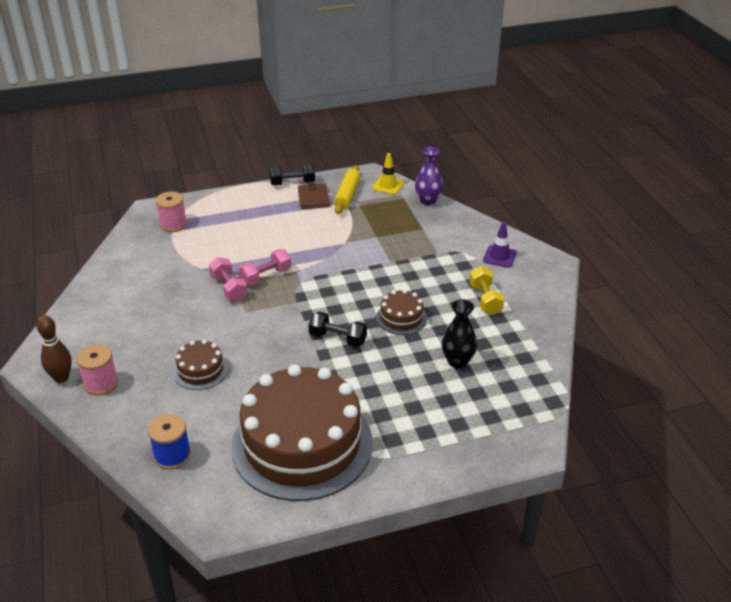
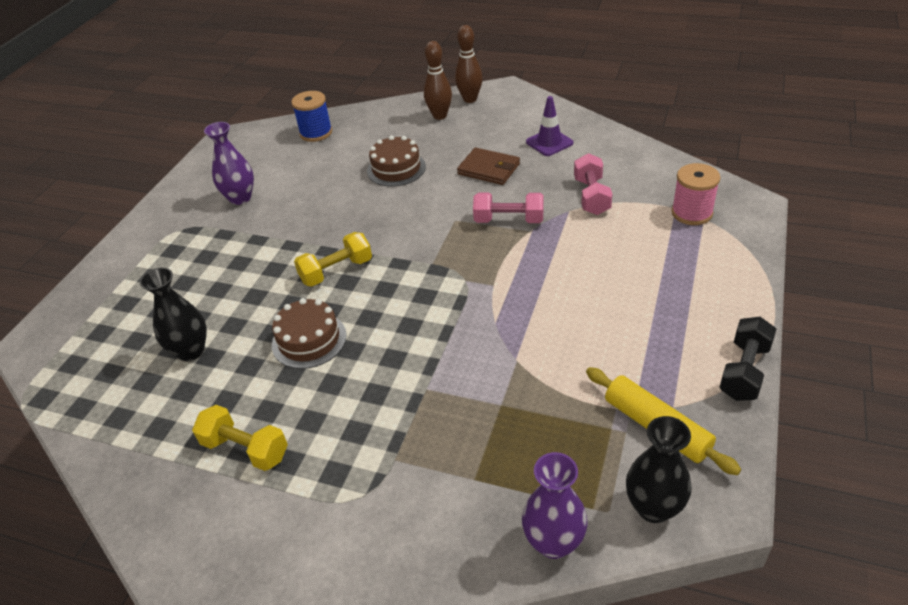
camera: 130 degrees right, 5 degrees up
(101, 384) = (440, 116): pink spool -> brown bowling pin
(265, 276) = (505, 255): pink dumbbell -> pink dumbbell (591, 196)
(302, 444) = (240, 198): brown cake -> purple vase
(313, 198) = (673, 377): brown wallet -> brown wallet (489, 169)
(338, 338) = (336, 271): black dumbbell -> yellow dumbbell
(388, 186) = (653, 508): yellow traffic cone -> black vase
(499, 256) = (307, 541): purple traffic cone -> purple traffic cone (549, 142)

